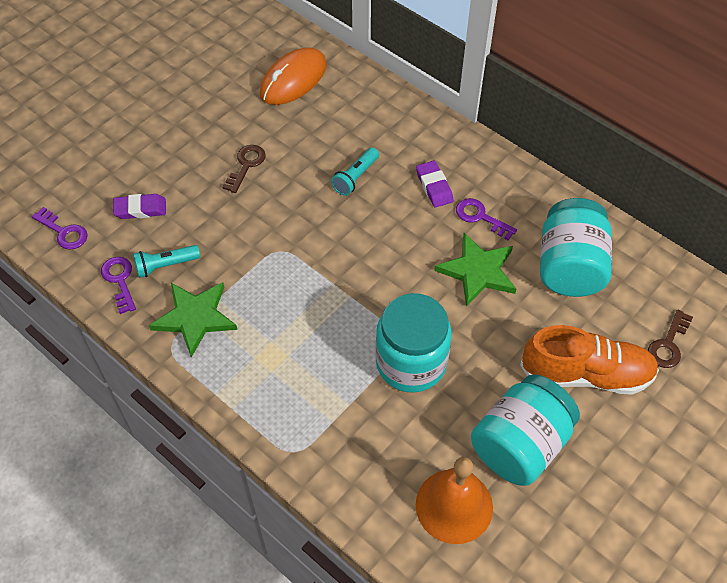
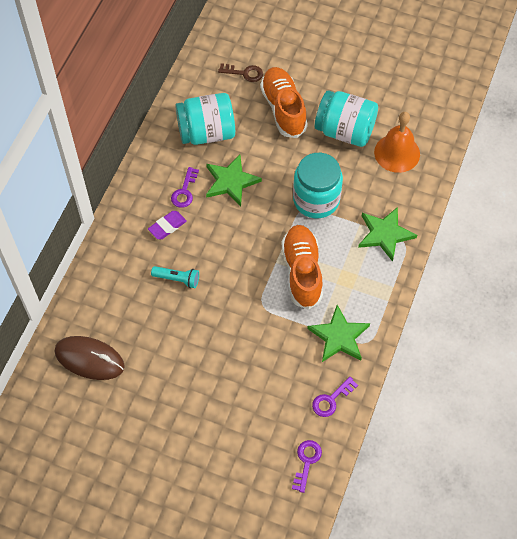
camera: 110 degrees left, 5 degrees up
(140, 209) = (263, 416): purple eraser -> none
(165, 265) = (305, 375): turquoise flashlight -> none
(246, 165) = (193, 358): brown key -> none
(293, 80) = (89, 359): orange mouse -> brown mouse
(306, 308) = (302, 272): none -> orange shoe
(318, 431) = (385, 234): none -> green star

